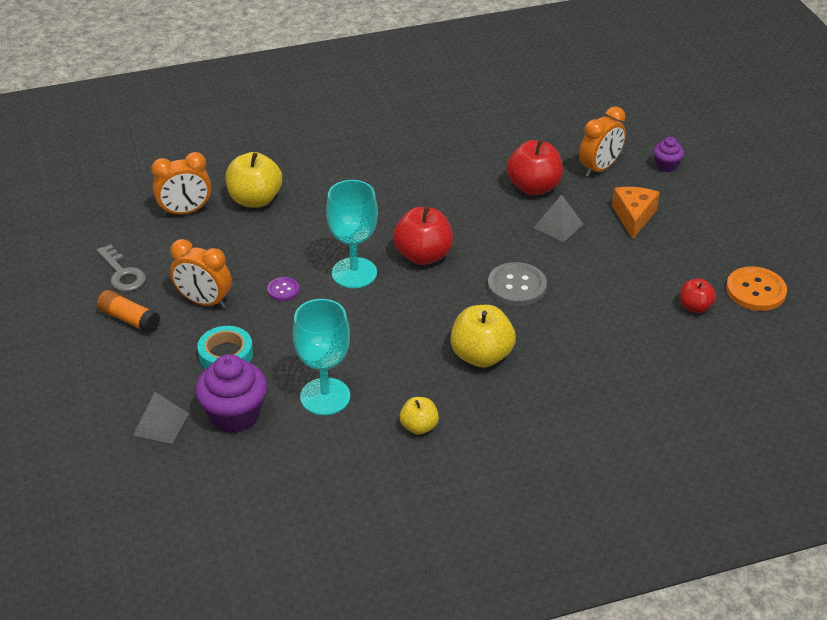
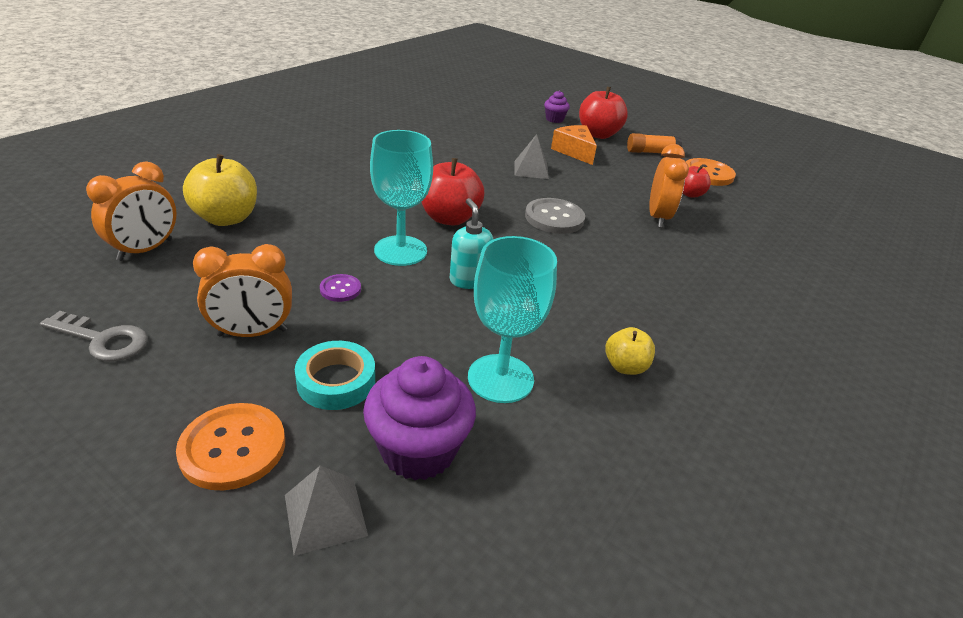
camera: 40 degrees left, 5 degrees down
(129, 319) = (157, 391): orange glue stick -> orange glue stick (651, 152)
(144, 369) = (233, 448): none -> orange button
(380, 317) = (468, 280): none -> turquoise soap dispenser
(481, 356) = (596, 280): yellow apple -> none
(533, 187) = (481, 150): red apple -> red apple (598, 134)
(599, 168) = (513, 129): orange clock -> orange clock (658, 217)

